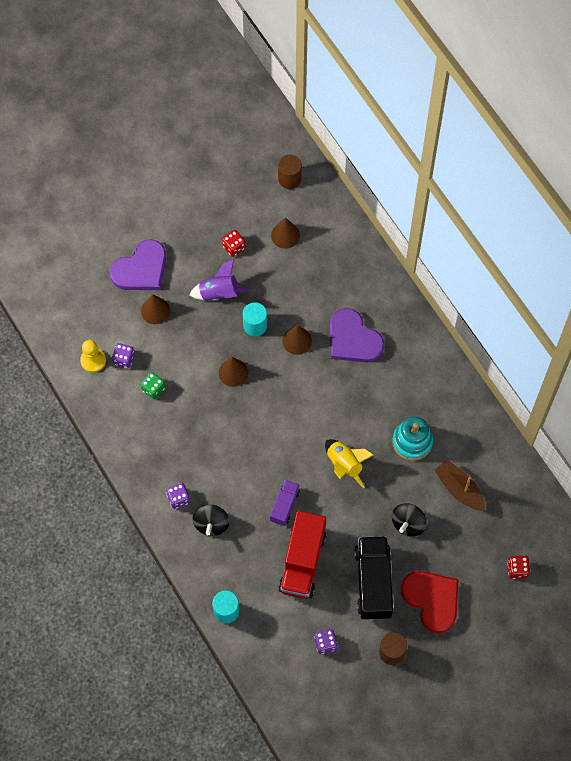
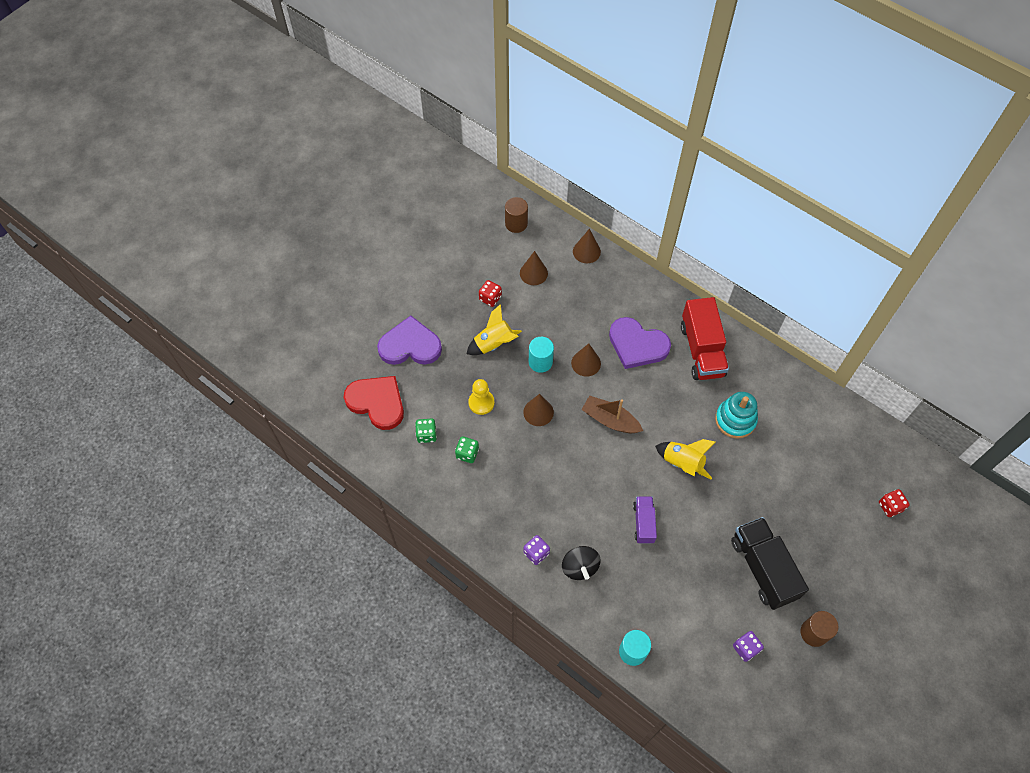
camera: 20 degrees left, 5 degrees down
(93, 360) = (396, 446): yellow pawn -> yellow pawn (481, 403)
(124, 359) = (426, 434): purple dice -> green dice
(141, 269) = (410, 345): purple heart -> purple heart turned 120 degrees counterclockwise
(155, 310) = (439, 379): brown cone -> brown cone (586, 251)
(219, 293) = (494, 343): purple rocket -> yellow rocket
(302, 562) = (686, 573): red truck -> red truck (702, 350)
(408, 524) = (768, 499): black spinning top -> none
(432, 600) = (826, 565): red heart -> red heart (377, 402)
(459, 489) = (799, 449): brown boat -> brown boat (610, 420)

